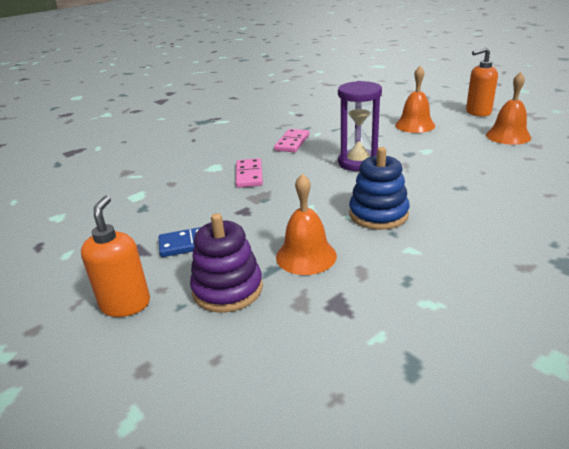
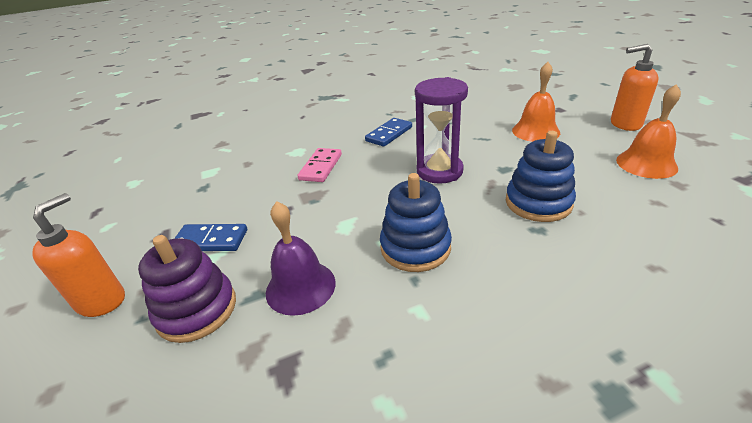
camera: 20 degrees right, 5 degrees up
(292, 143) = (389, 134): pink domino -> blue domino
(306, 256) = (300, 287): orange bell -> purple bell
(449, 171) = (538, 203): none -> blue stacking toy

